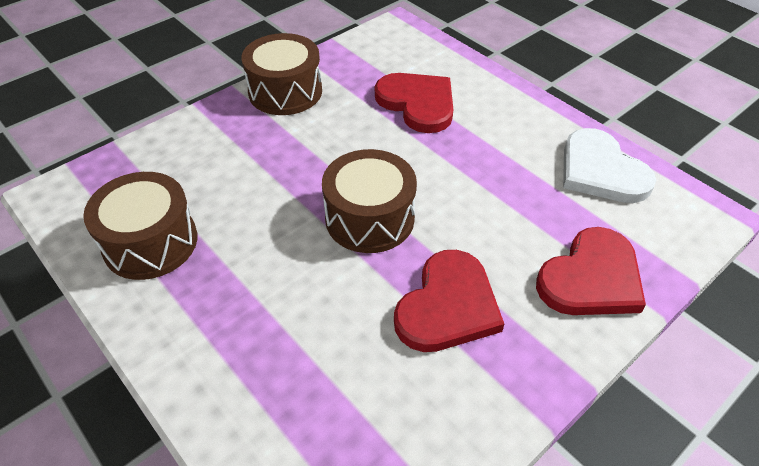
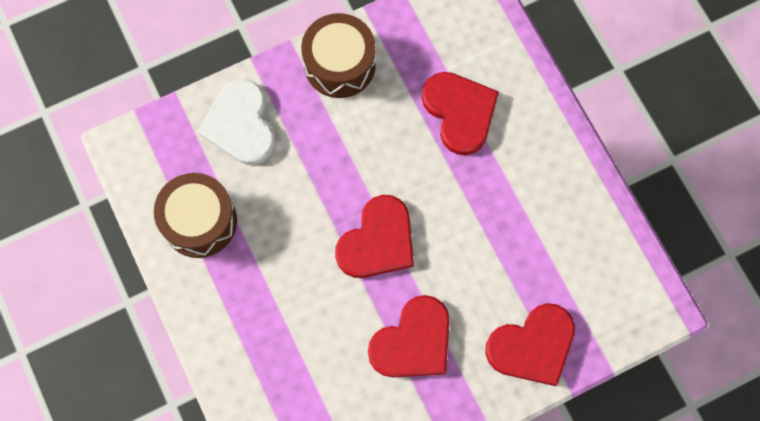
camera: 15 degrees right, 25 degrees up
(369, 218) = (378, 241): brown drum -> red heart
(601, 171) = (593, 239): white heart -> white heart (240, 124)

